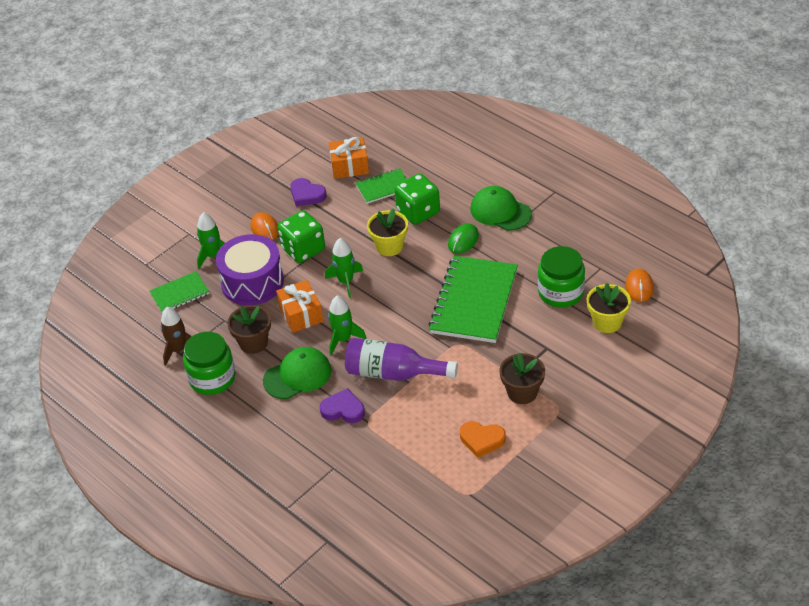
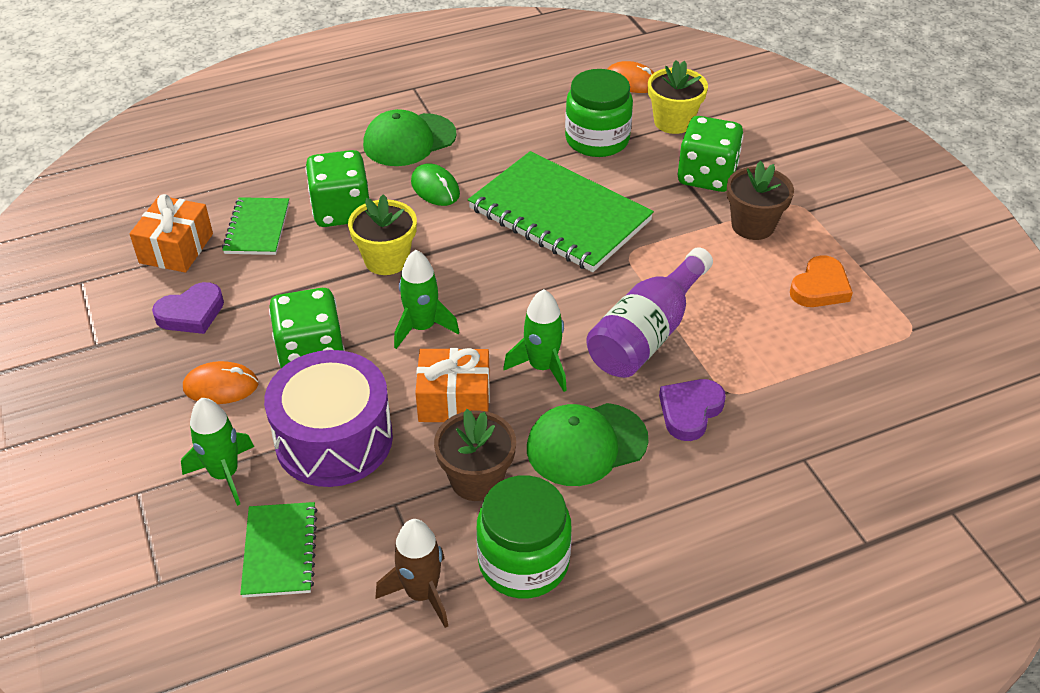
camera: 70 degrees left, 0 degrees up
(297, 375) = (586, 444): green cap -> green cap turned 105 degrees counterclockwise
(558, 356) = (706, 176): none -> green dice

